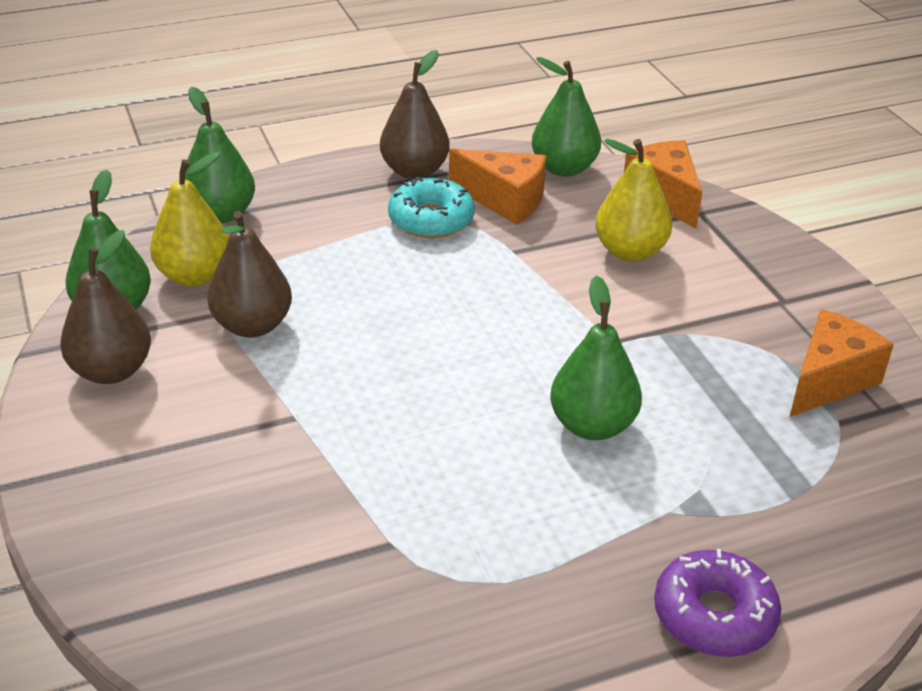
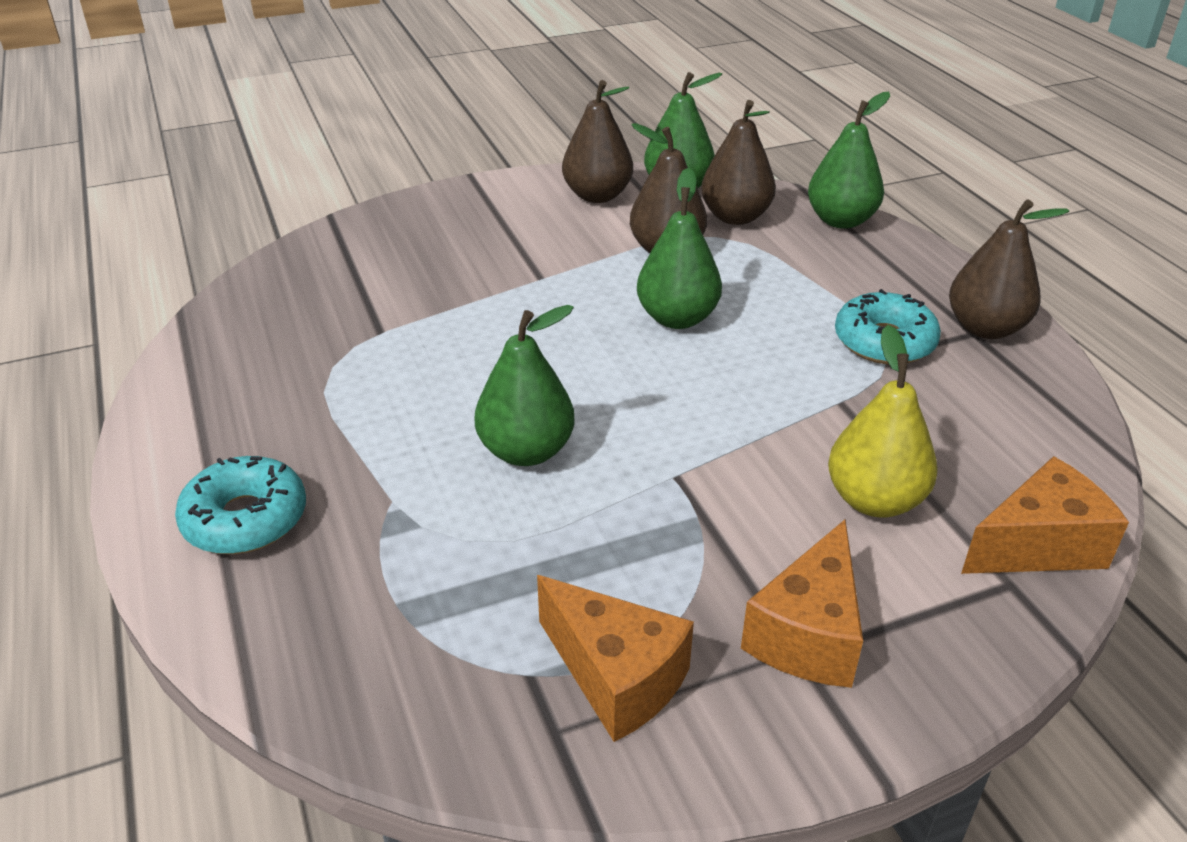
camera: 90 degrees right, 0 degrees up
(194, 276) = (735, 217): yellow pear -> brown pear
(505, 201) = (951, 395): orange cheese -> orange cheese (808, 634)
(564, 168) = (1062, 448): green pear -> green pear (677, 318)
(714, 615) = (245, 519): purple donut -> turquoise donut

